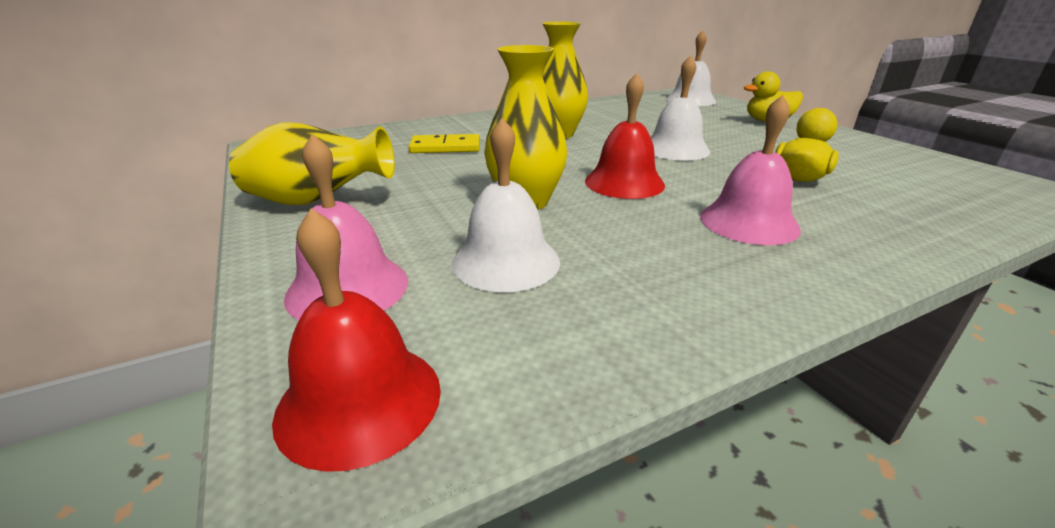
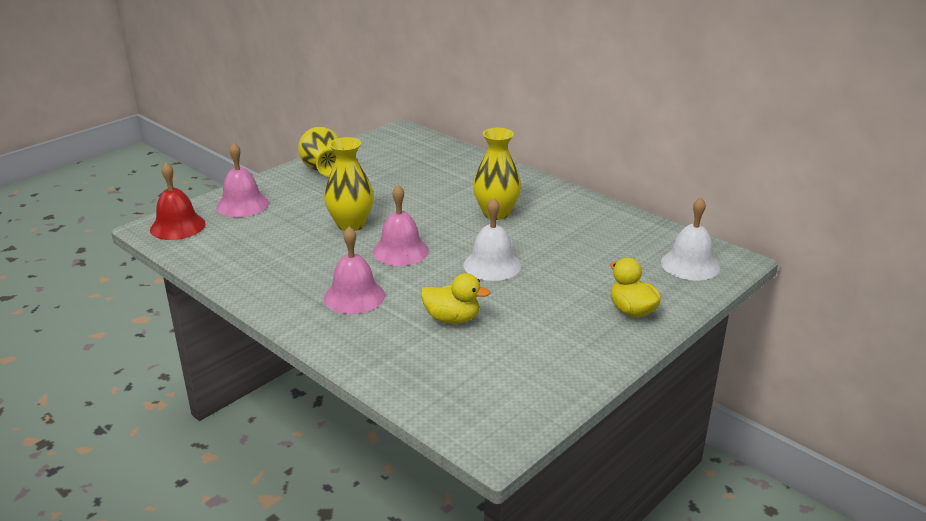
camera: 70 degrees right, 0 degrees up
(445, 147) = (432, 181): yellow domino -> none
(506, 261) = (277, 232): white bell -> none
(624, 183) = (400, 251): red bell -> pink bell

